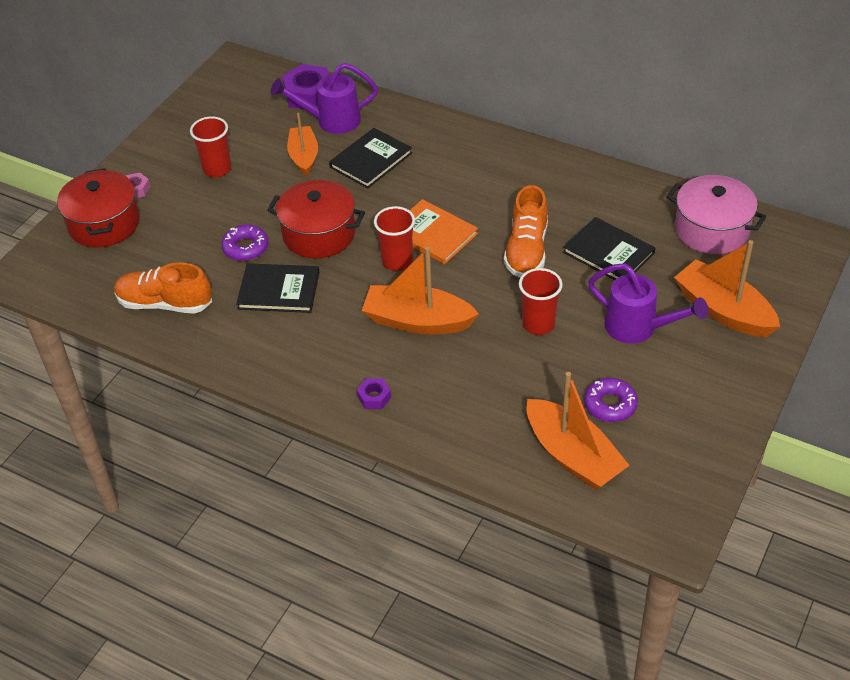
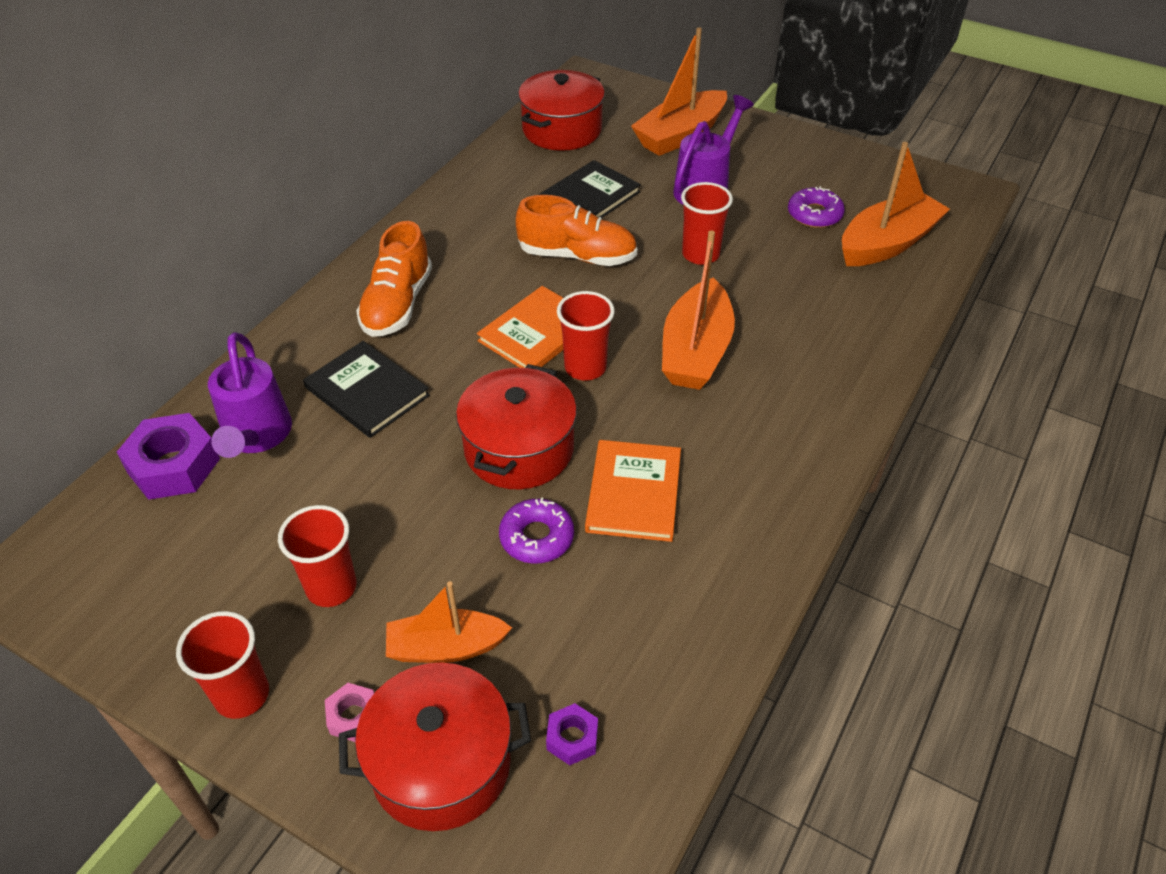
camera: 90 degrees left, 0 degrees up
(154, 149) = (242, 695): none -> red cup
(164, 303) = (657, 642): orange shoe -> orange shoe (397, 304)
(279, 290) = (634, 493): black book -> orange book
(304, 156) = (334, 469): orange boat -> orange boat (446, 647)
(374, 397) = (827, 392): purple nut -> purple nut (572, 738)
(711, 230) = (562, 130): pink pot -> red pot

